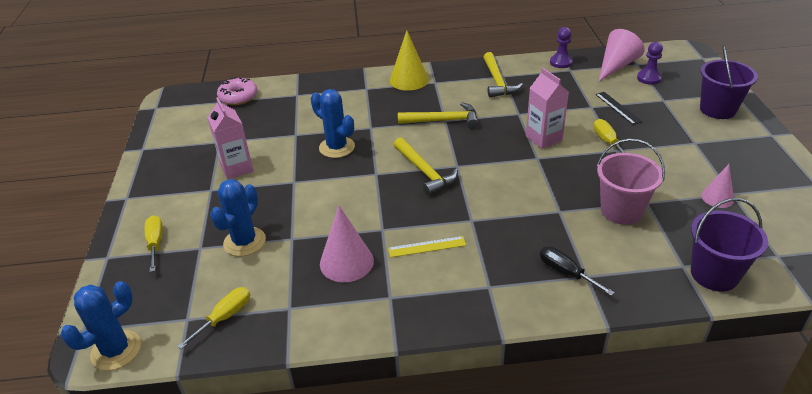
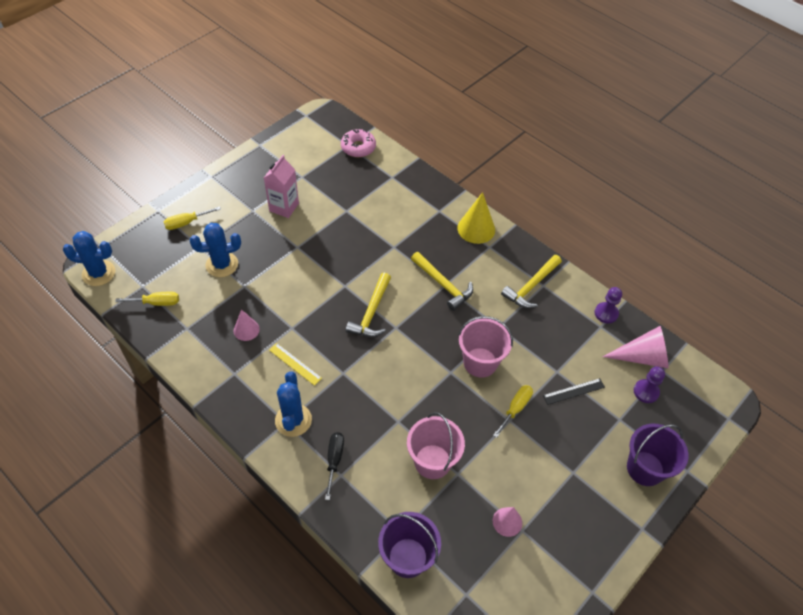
camera: 45 degrees right, 15 degrees up
(155, 243) = (186, 223): yellow screwdriver -> yellow screwdriver turned 150 degrees counterclockwise
(337, 147) = (353, 244): blue cactus -> blue cactus (293, 420)
(346, 262) = (246, 330): pink cone -> pink cone, size x0.61
(543, 138) = (480, 362): pink carton -> pink bucket
(618, 108) = (574, 391): black ruler -> black ruler turned 45 degrees clockwise

